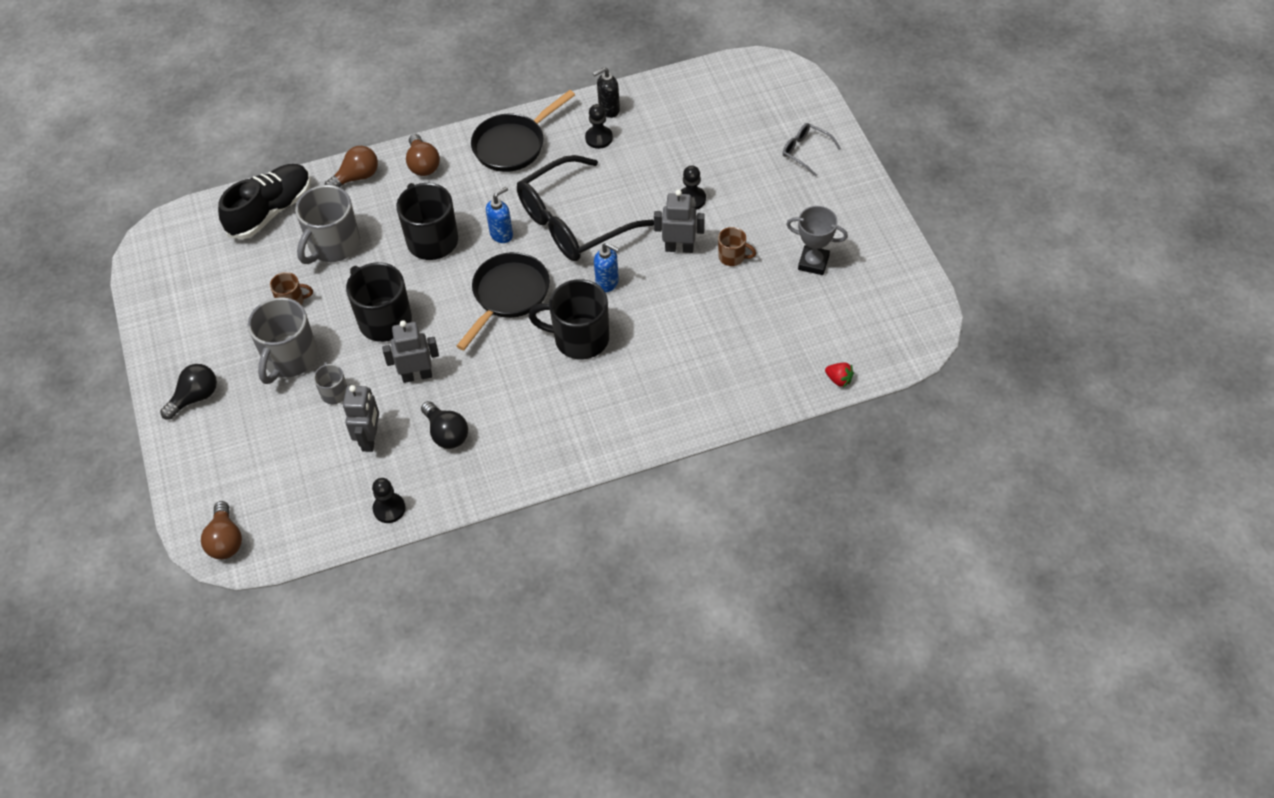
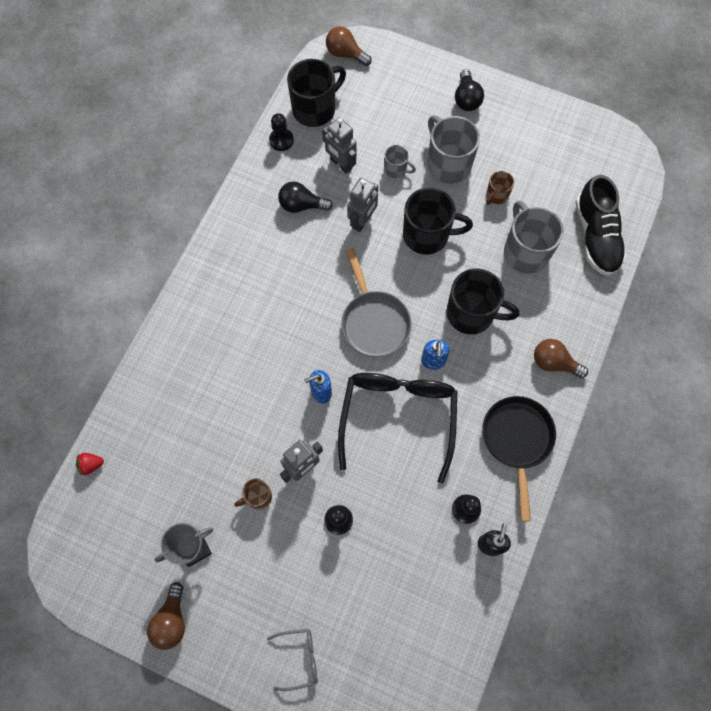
camera: 130 degrees right, 15 degrees up
(357, 177) = (581, 311): brown light bulb -> brown light bulb (171, 620)
(508, 295) = (374, 322): black pan -> grey pan
(579, 338) = (293, 335): black mug -> black mug (315, 109)

